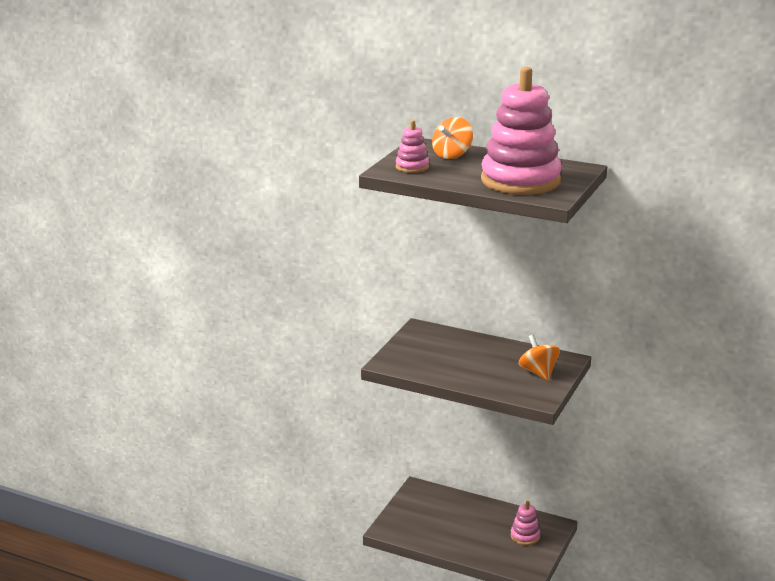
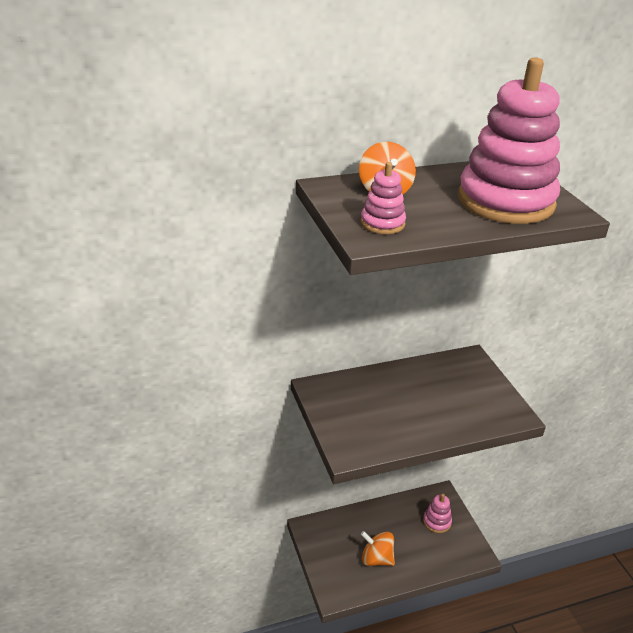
camera: 45 degrees left, 10 degrees up
(538, 373) = (474, 386): orange spinning top -> orange spinning top (376, 559)

